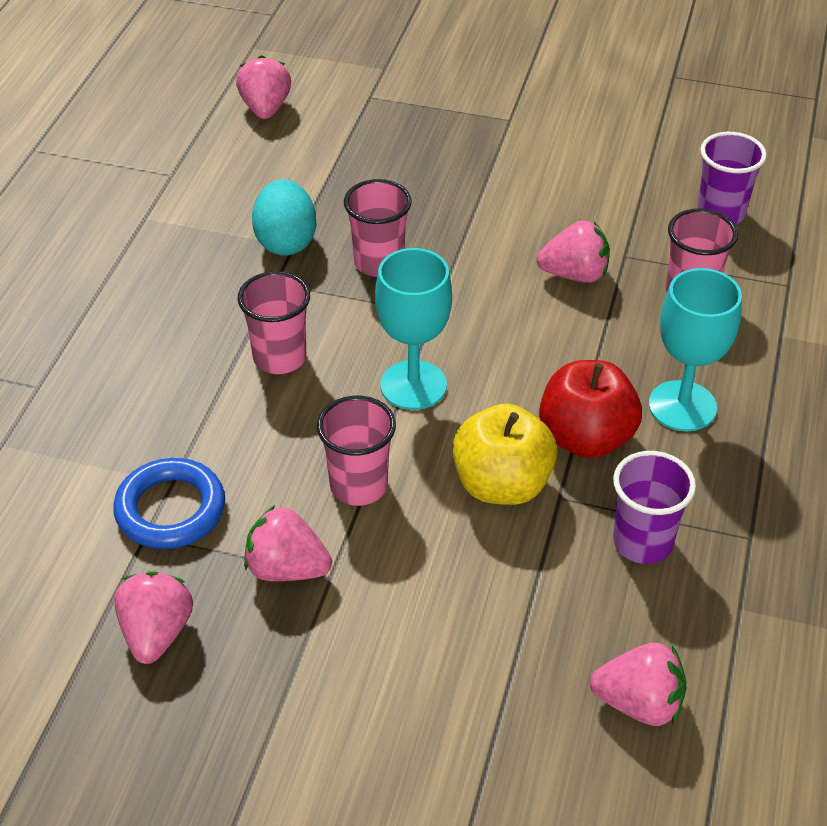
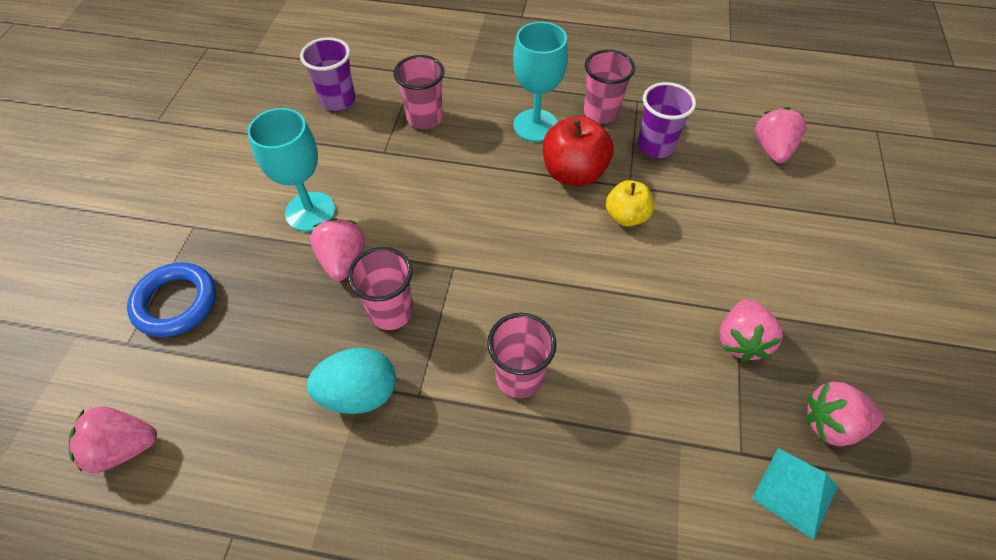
camera: 95 degrees left, 10 degrees up
(90, 571) = (795, 492): none -> turquoise pyramid
(170, 509) = (710, 437): blue ring -> blue ring (176, 303)
(358, 486) = (649, 302): pink cup -> pink cup (601, 113)
(413, 385) = (538, 275): turquoise goblet -> turquoise goblet (310, 211)
(502, 484) = (626, 216): yellow apple -> yellow apple, size x0.64
(574, 275) = (406, 180): pink strawberry -> pink strawberry (343, 260)

